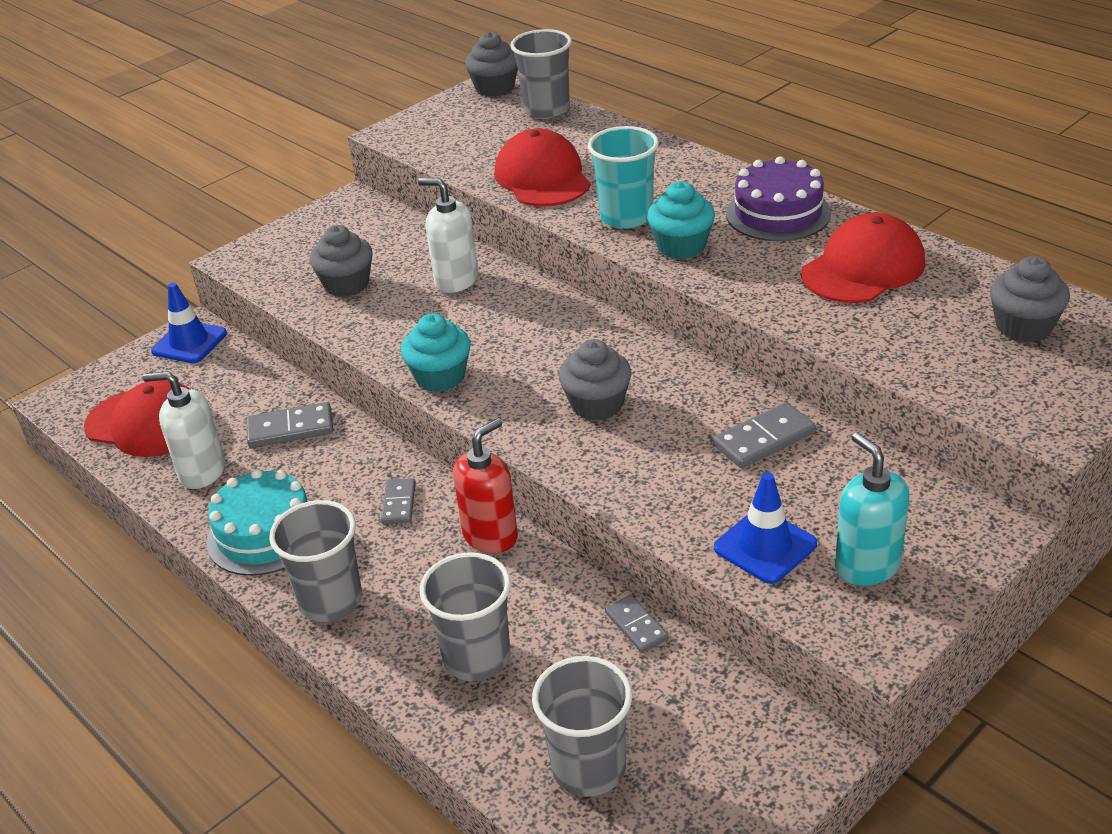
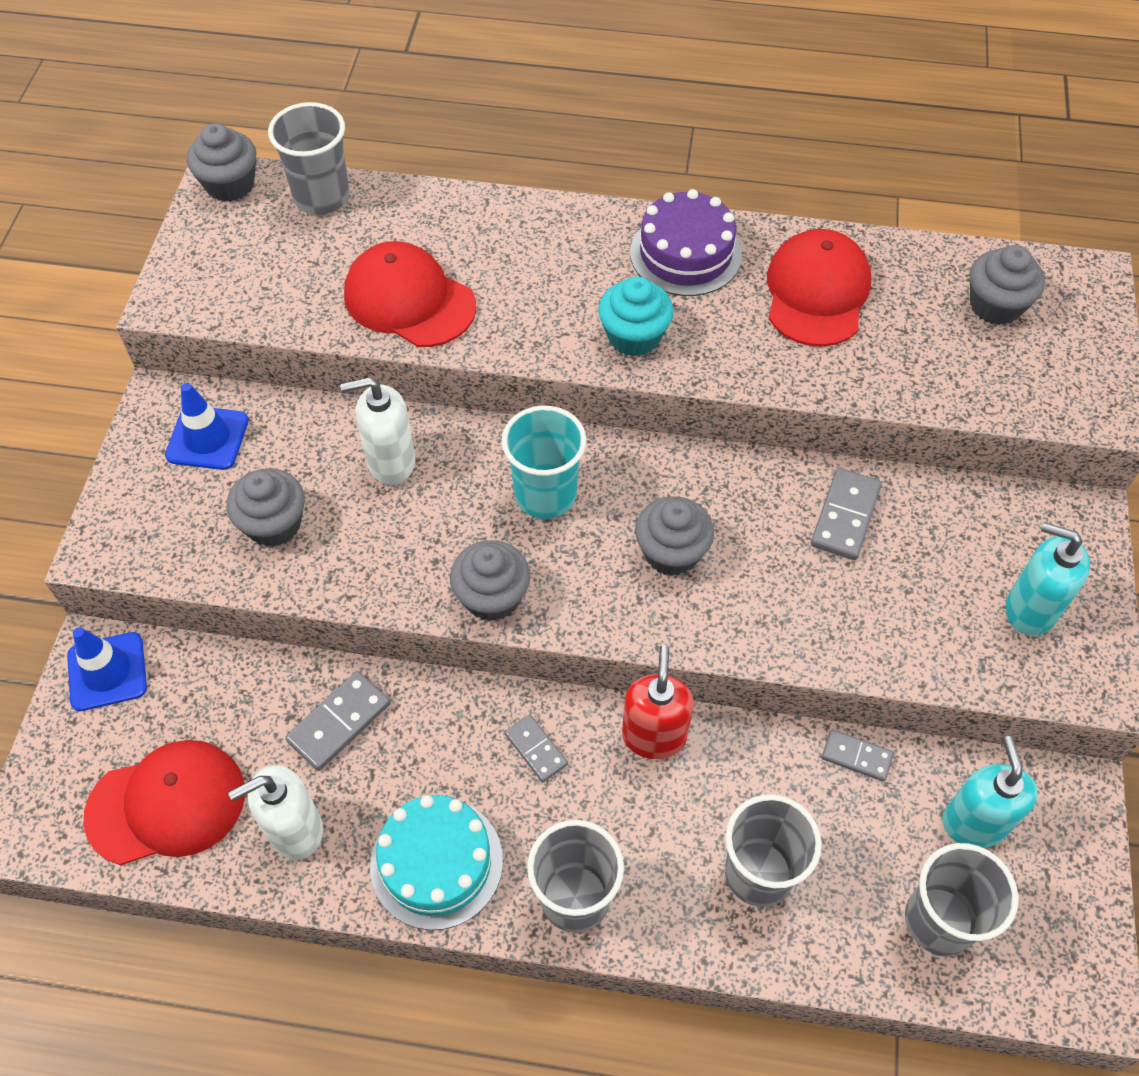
camera: 40 degrees left, 20 degrees up
(440, 377) = (492, 597): turquoise cupcake -> grey cupcake
(626, 217) = (546, 320): turquoise cup -> turquoise cup (545, 495)
(691, 720) = (974, 822): none -> turquoise soap dispenser
(765, 546) = (942, 634): blue traffic cone -> blue traffic cone (207, 438)

